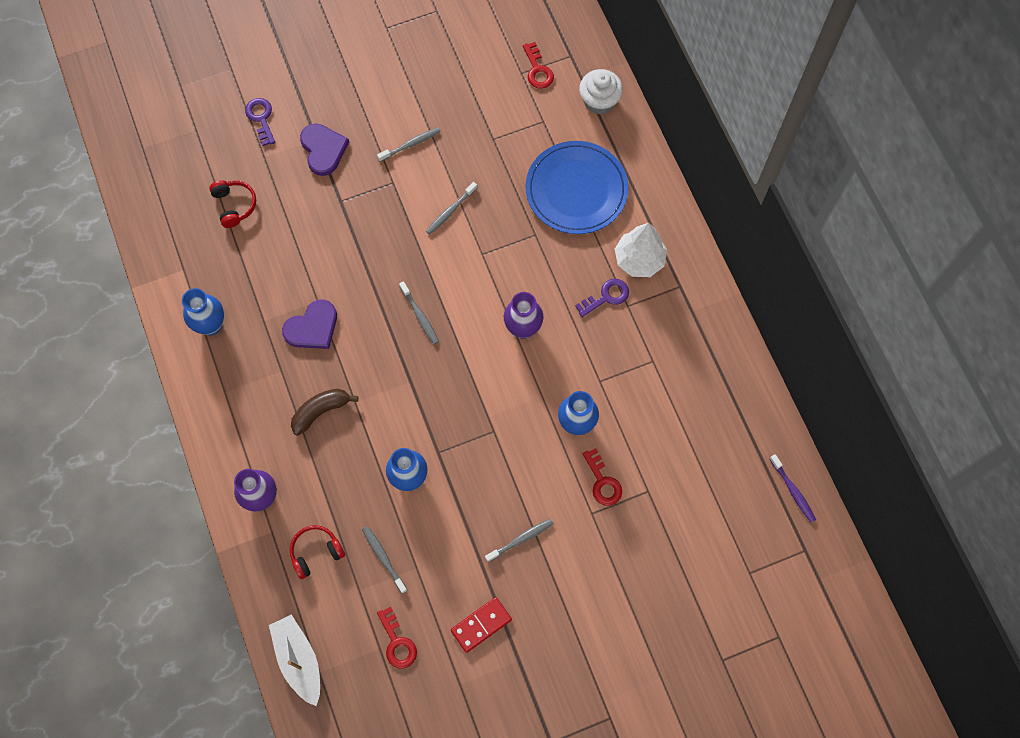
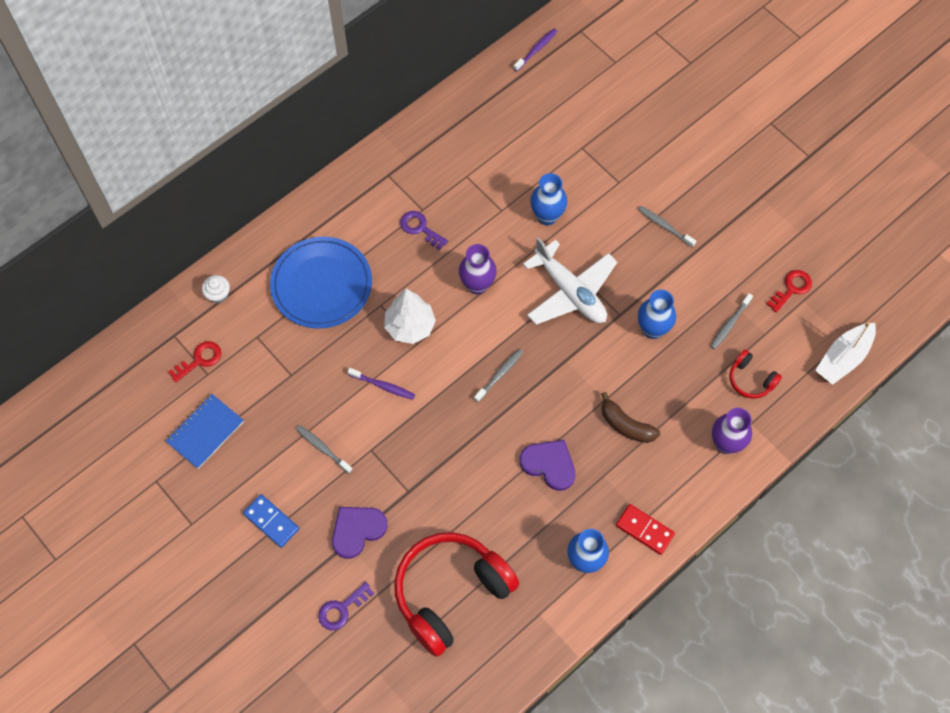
camera: 110 degrees left, 5 degrees down
(234, 205) = (450, 593): red headphones -> red headphones, size x2.23
(361, 87) = (271, 521): none -> blue domino
(450, 211) = (383, 386): grey toothbrush -> purple toothbrush
(465, 58) = (205, 432): none -> blue notebook
(481, 413) = (570, 292): none -> white plane
(481, 625) = (747, 232): red domino -> red domino (644, 530)
(599, 101) = (218, 294): white cupcake -> white cupcake, size x0.64
(602, 482) = (589, 182): red key -> none
(639, 260) = (374, 213): white tree -> white tree (410, 326)

